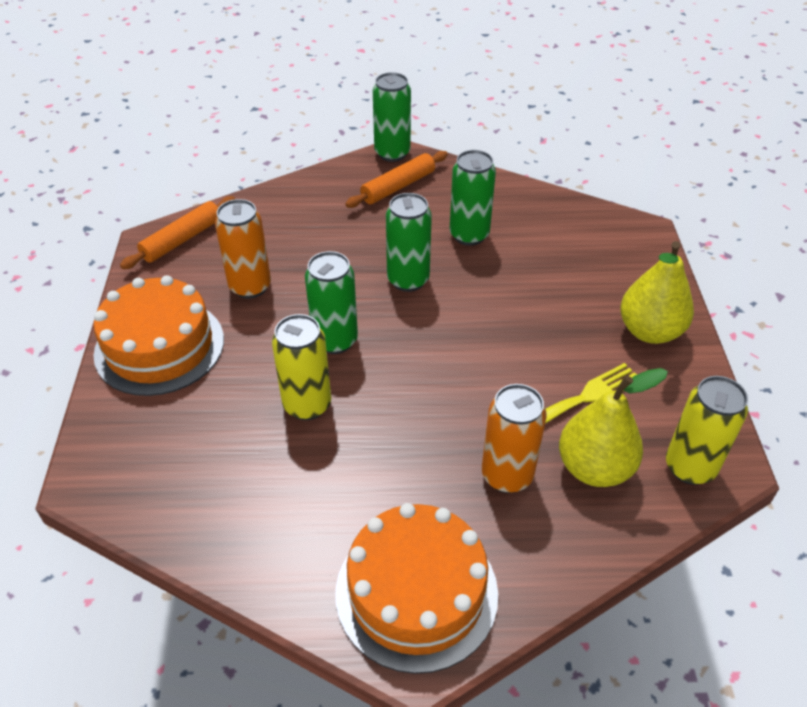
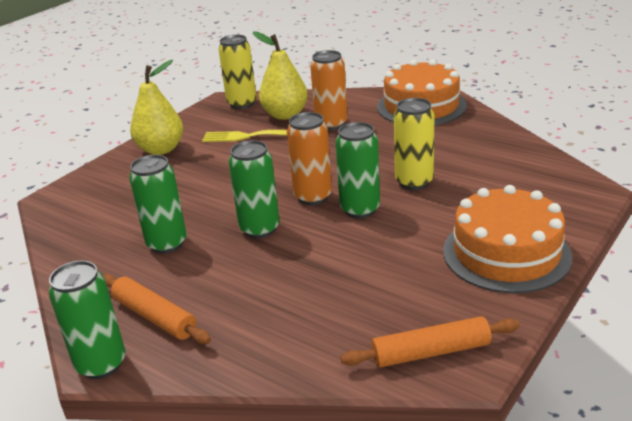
camera: 140 degrees left, 15 degrees down
(250, 287) = (394, 273): orange can -> orange can (313, 197)
(398, 187) = (155, 317): orange rolling pin -> orange rolling pin turned 45 degrees clockwise

